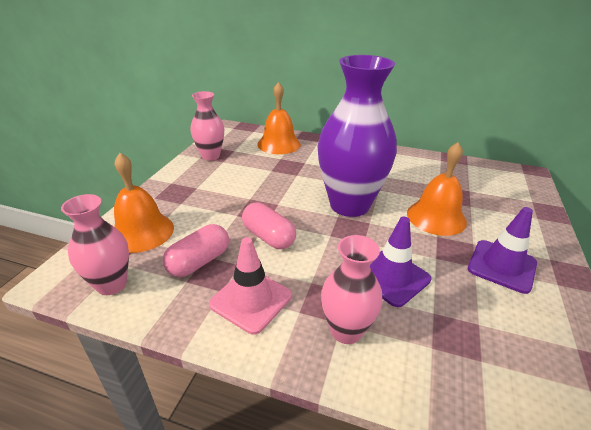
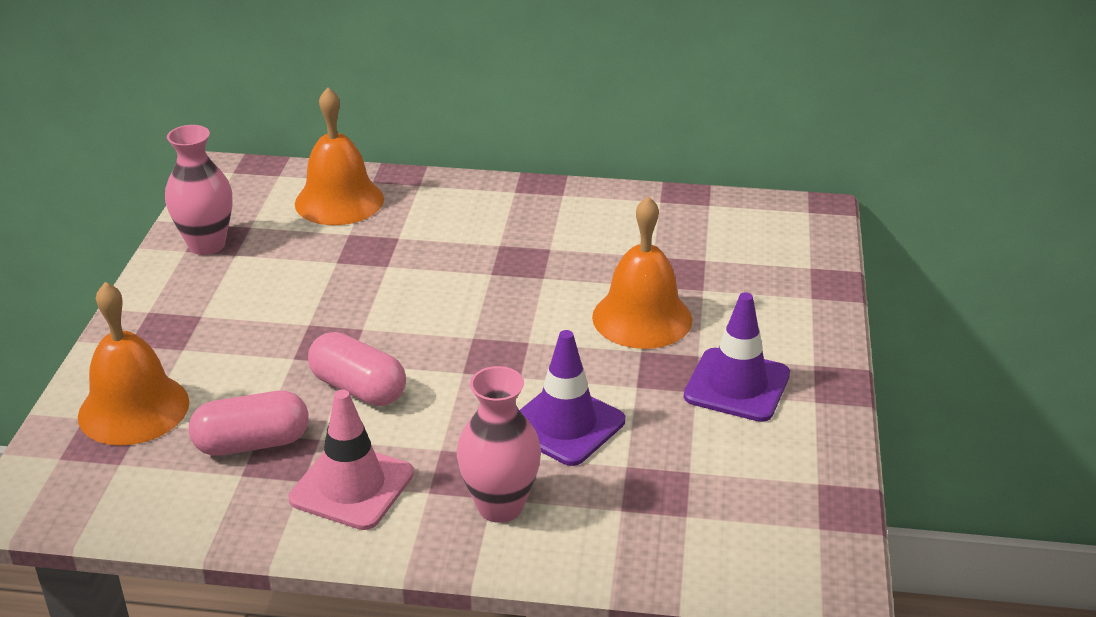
camera: 10 degrees left, 0 degrees up
(111, 284) = (122, 496): pink vase -> none
(199, 262) = (252, 443): pink capsule -> pink capsule turned 45 degrees clockwise
(349, 205) = (492, 314): purple vase -> none

